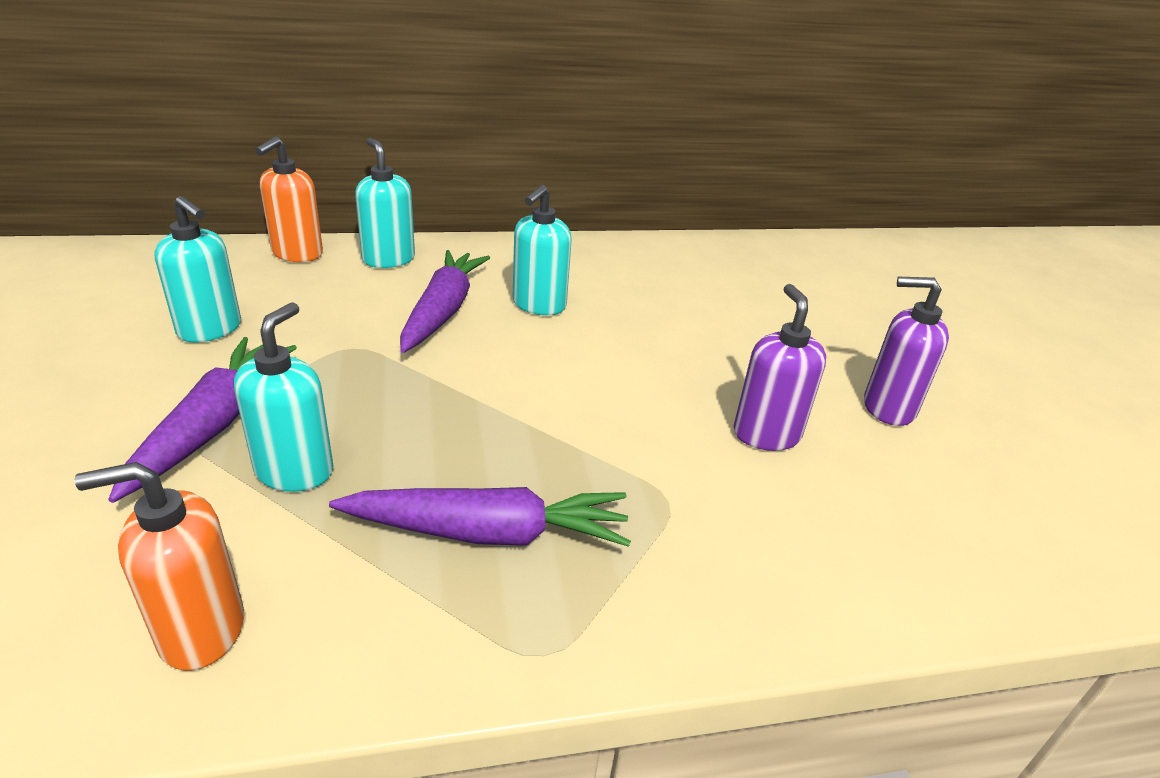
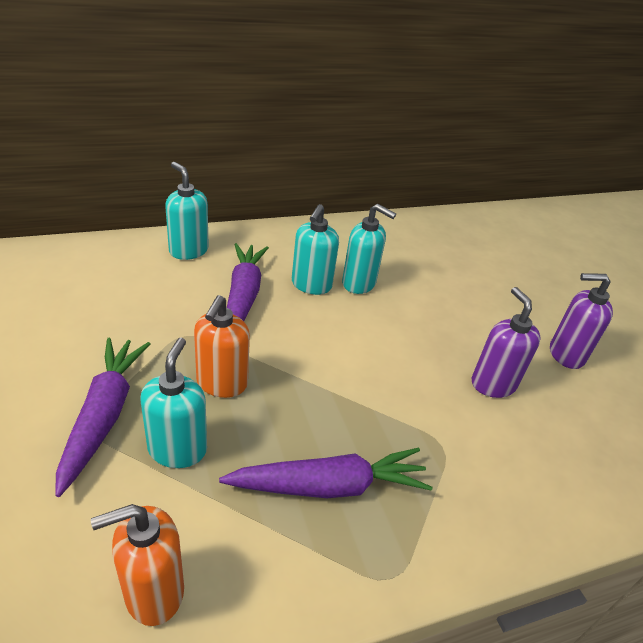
camera: 10 degrees left, 5 degrees up
(210, 329) = (72, 327): turquoise soap dispenser -> turquoise soap dispenser (359, 283)
(297, 254) = (116, 250): orange soap dispenser -> orange soap dispenser (221, 383)

